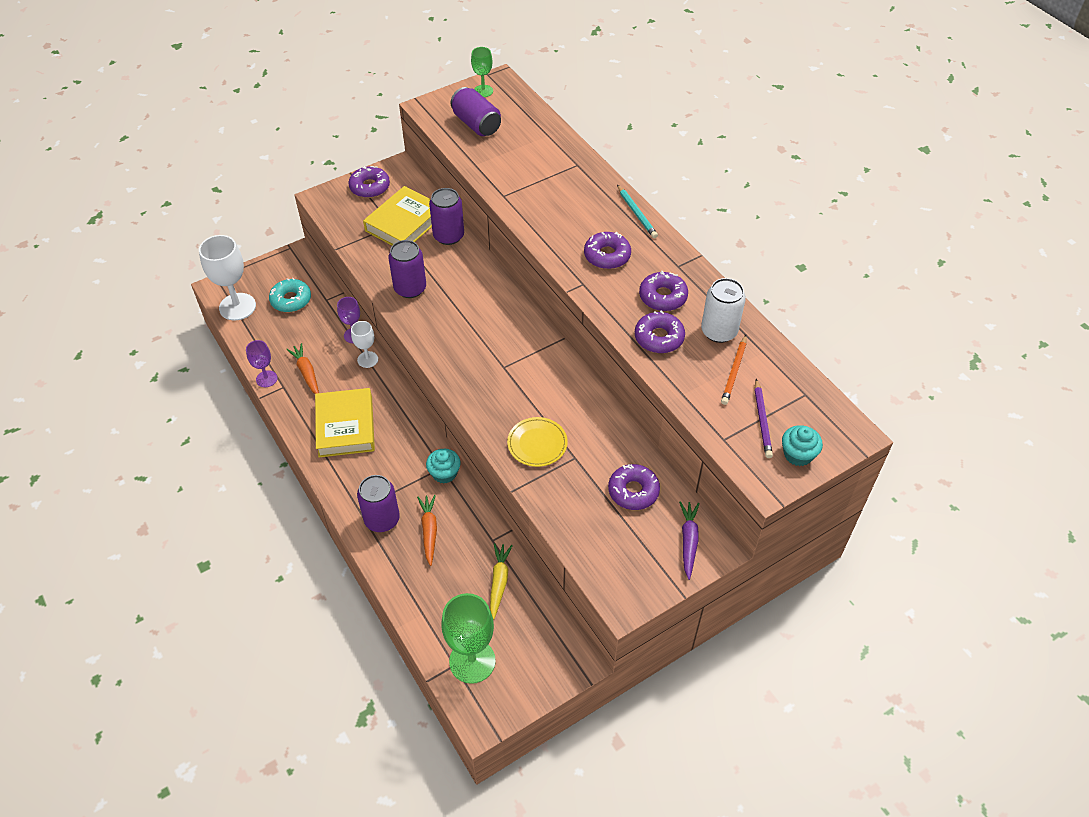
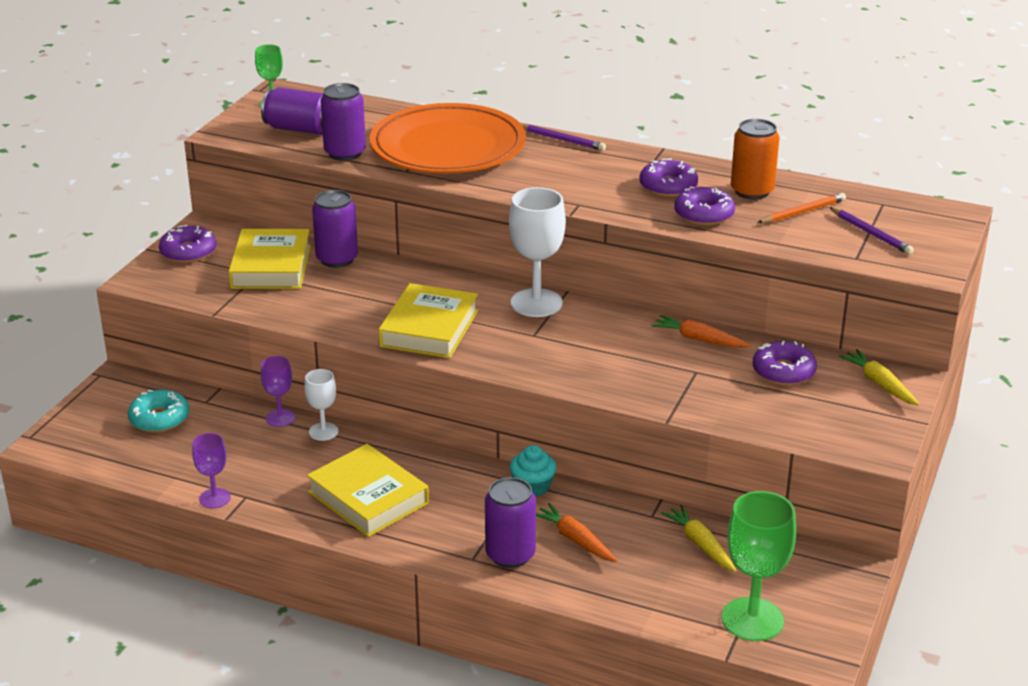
camera: 35 degrees left, 20 degrees down
(237, 307) = (93, 451): white goblet -> white goblet (536, 303)
(306, 373) = (261, 472): orange carrot -> orange carrot (699, 339)
(410, 288) = (347, 314): purple can -> purple can (345, 153)
(446, 327) = (429, 328): none -> yellow book
(537, 444) = (645, 377): yellow plate -> none
(552, 185) = (448, 147): none -> orange plate
(607, 256) = (574, 177): purple donut -> none
(637, 213) = (562, 140): turquoise pencil -> purple pencil
(688, 541) = (879, 384): purple carrot -> yellow carrot
(719, 331) = (752, 191): white can -> orange can
(734, 372) = (803, 212): orange pencil -> orange pencil turned 105 degrees counterclockwise
(798, 454) = (930, 243): turquoise cupcake -> none

